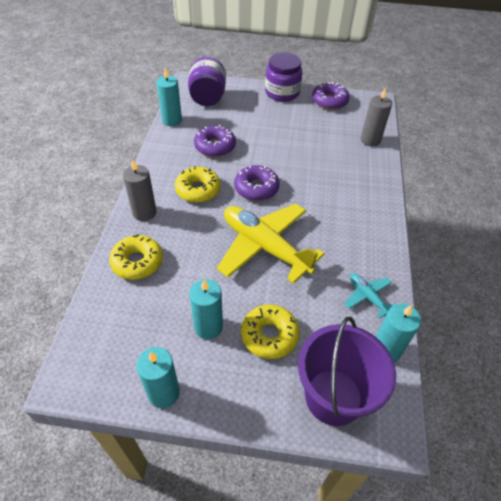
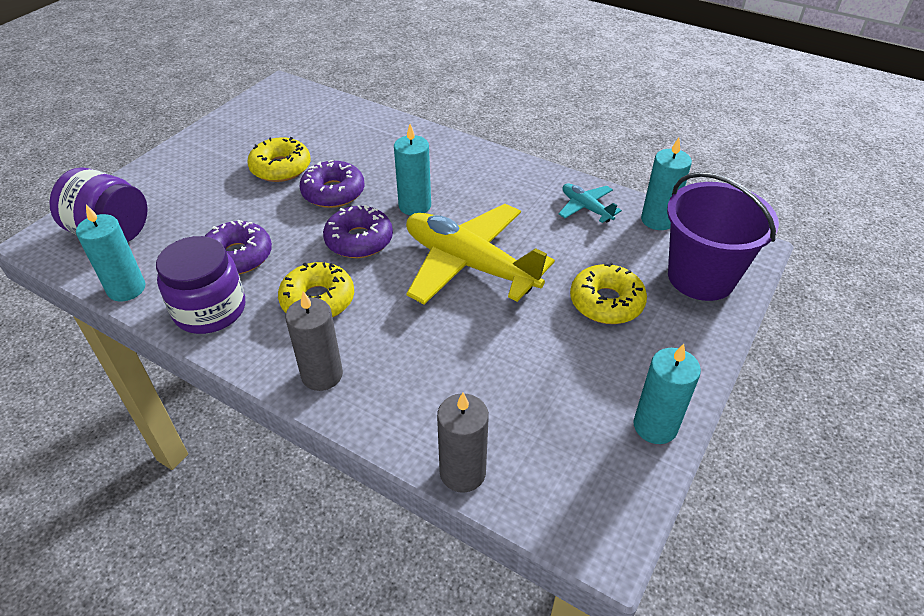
camera: 65 degrees left, 5 degrees down
(137, 262) = (421, 406): yellow donut -> yellow donut (281, 168)
(208, 327) = (571, 355): turquoise candle -> turquoise candle (415, 206)
(265, 247) = (469, 265): yellow plane -> yellow plane turned 60 degrees clockwise
(282, 93) = (181, 155): purple jar -> purple jar (210, 310)
(329, 101) = (244, 122): purple donut -> purple donut (333, 192)
(367, 297) = (586, 208): turquoise plane -> turquoise plane turned 60 degrees clockwise
(370, 140) = (348, 118): grey candle -> grey candle (462, 472)

